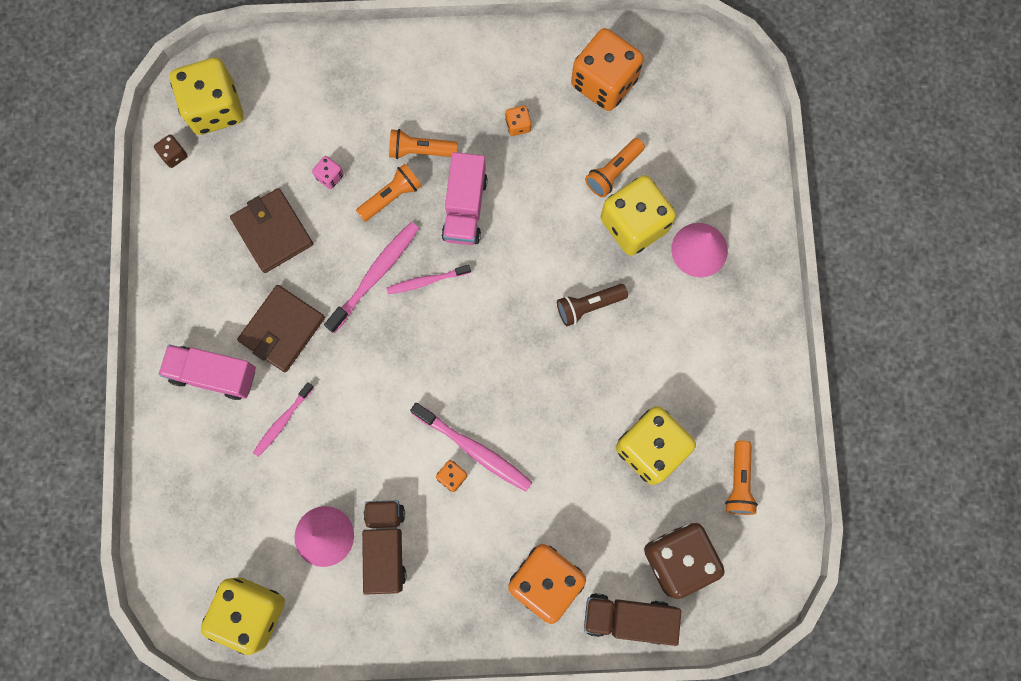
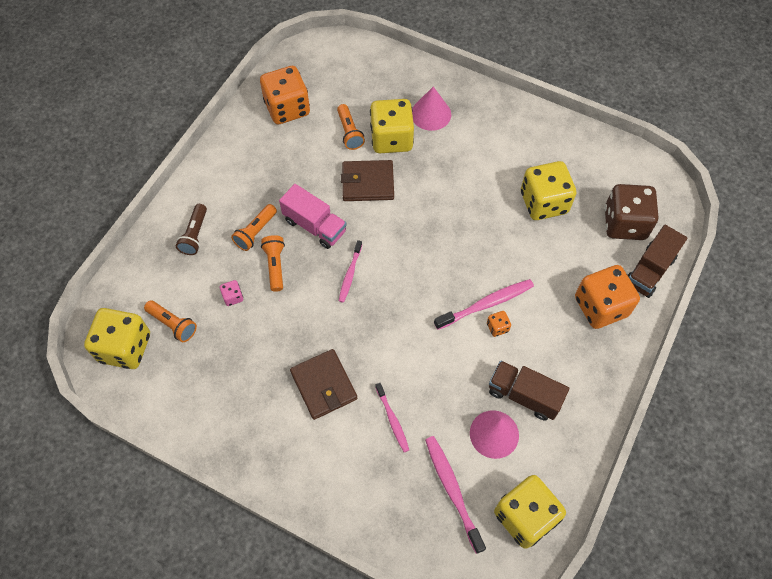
camera: 60 degrees left, 15 degrees down
(174, 155) = (139, 394): brown dice -> none
(213, 374) = (327, 451): pink truck -> none
(273, 232) = (246, 355): brown wallet -> brown wallet (368, 183)
(375, 275) = (324, 304): pink toothbrush -> pink toothbrush (452, 491)
(518, 125) = (280, 168): orange dice -> none
(589, 306) = (429, 189): brown flashlight -> brown flashlight (195, 235)
(739, 482) = (591, 167): orange flashlight -> orange flashlight (173, 324)

